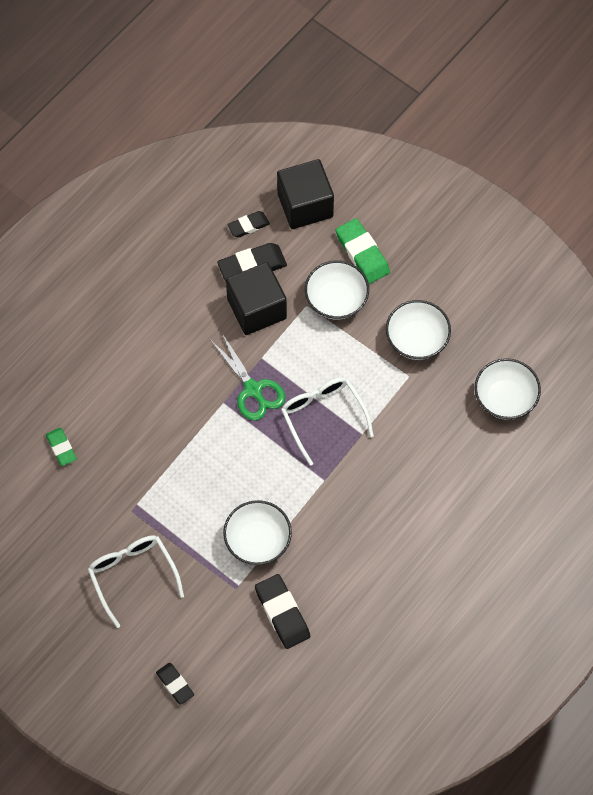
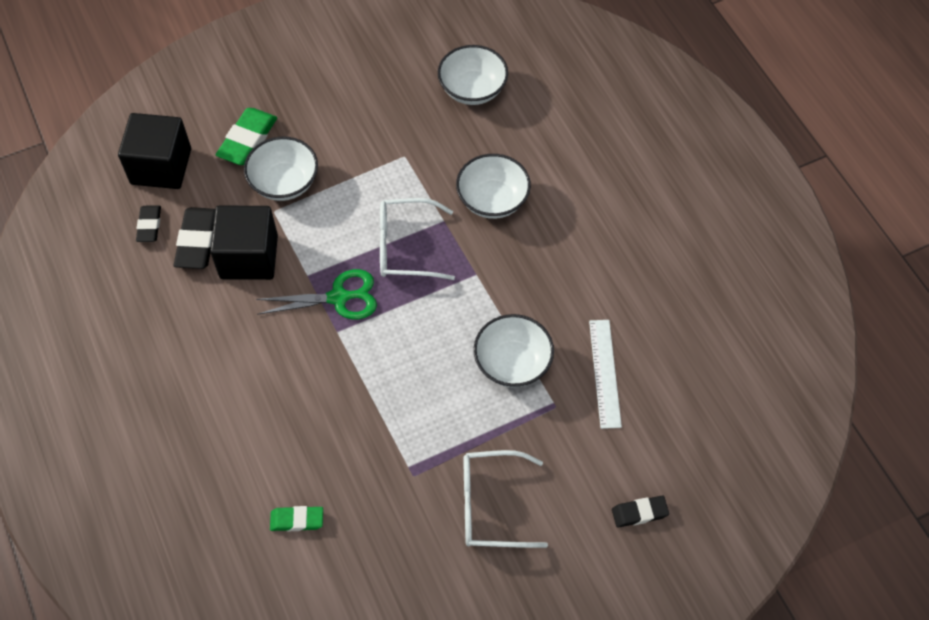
camera: 65 degrees left, 5 degrees down
(282, 613) = (604, 373): black eraser -> white ruler
(362, 253) = (248, 140): green eraser -> green eraser turned 60 degrees counterclockwise
(416, 340) = (369, 133): white bowl -> white bowl (492, 200)

